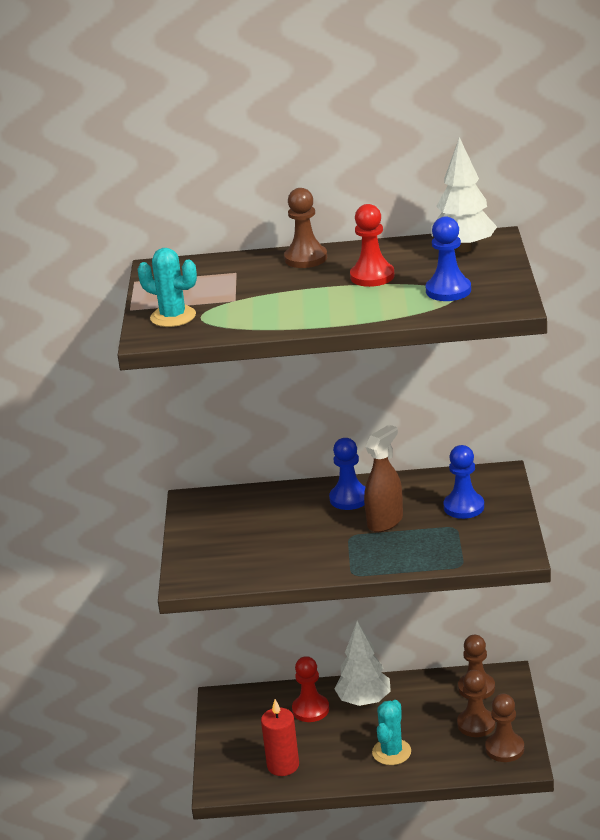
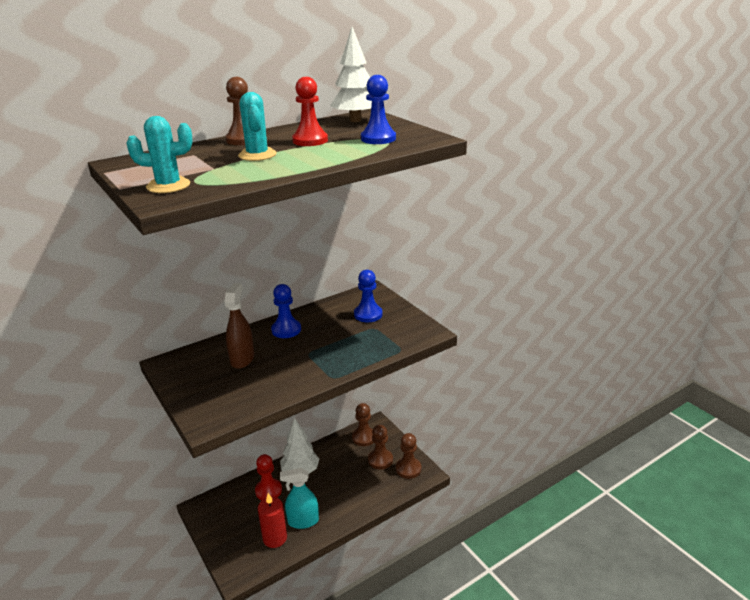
camera: 35 degrees left, 0 degrees up
(327, 759) = (303, 521): none -> turquoise spray bottle
(385, 521) = (324, 337): brown spray bottle -> brown spray bottle (242, 359)
(391, 752) = (342, 499): turquoise cactus -> turquoise cactus (257, 155)

